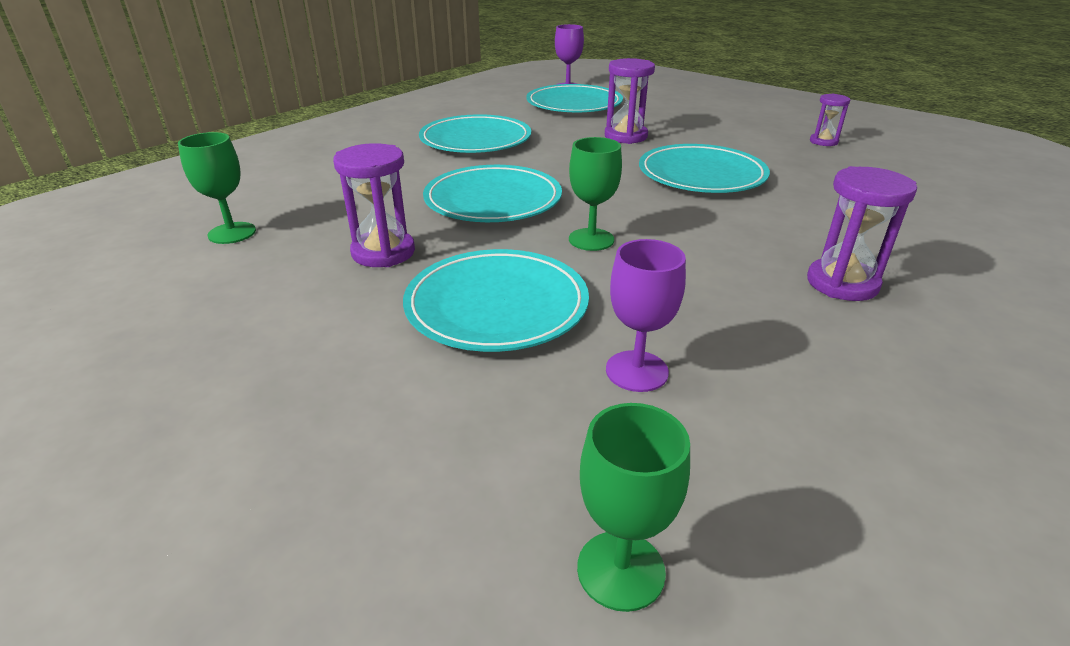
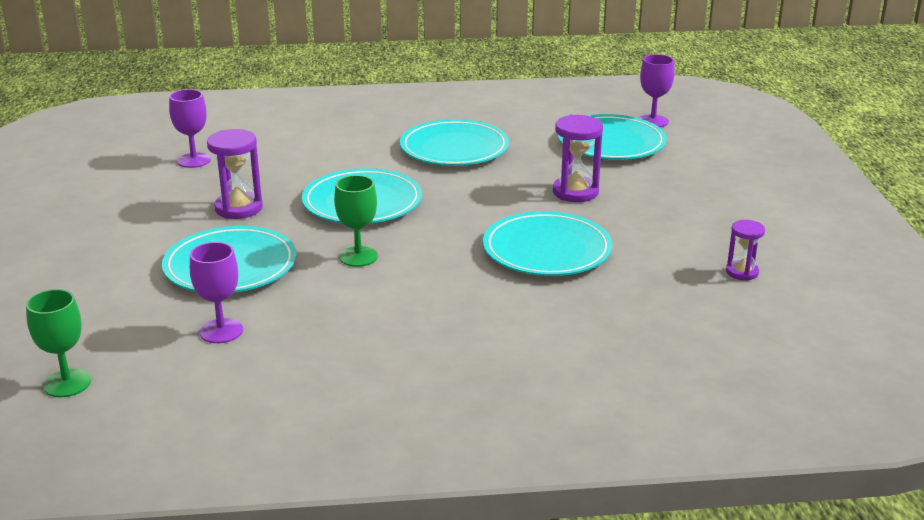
camera: 45 degrees right, 5 degrees down
(232, 233) = (194, 160): green goblet -> purple goblet
(842, 283) = (434, 360): purple hourglass -> none

